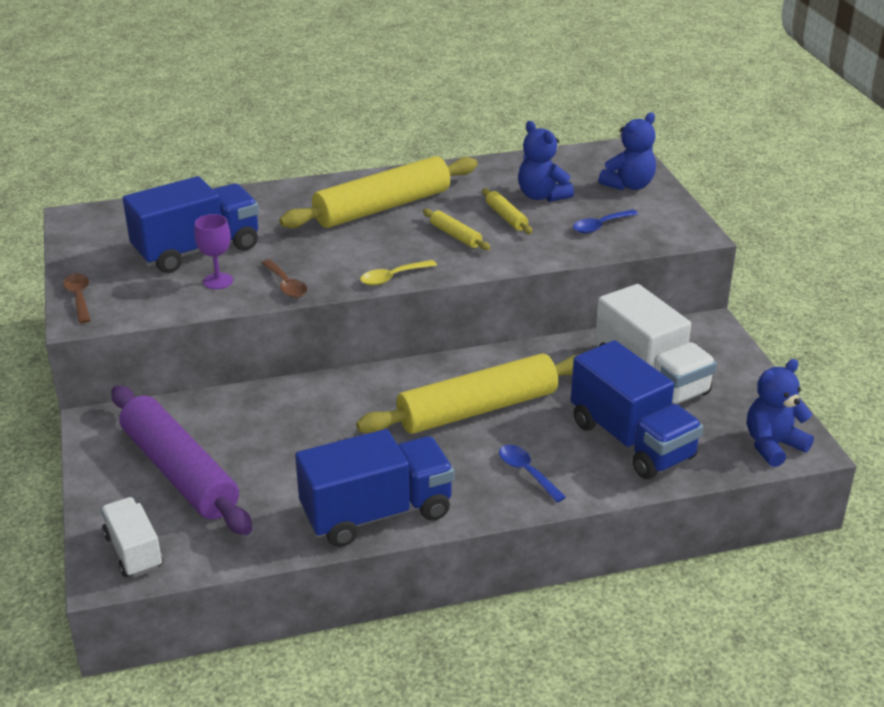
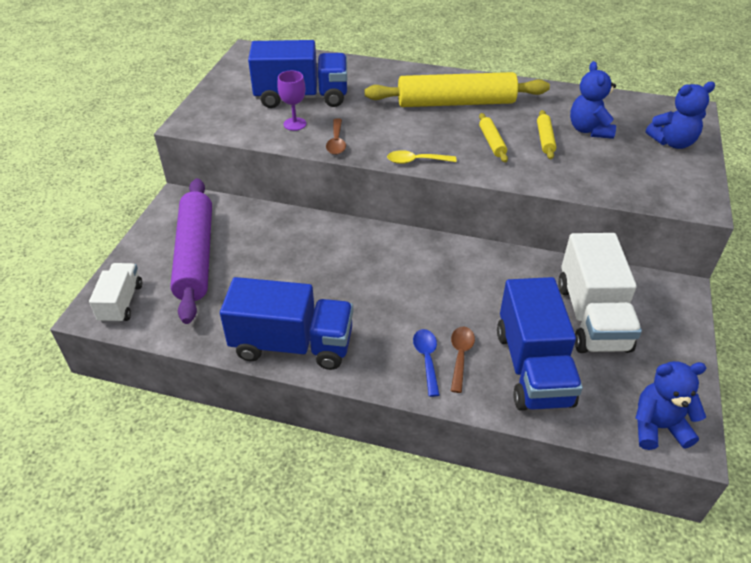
camera: 30 degrees right, 10 degrees up
(79, 298) = (201, 108): brown spoon -> brown spoon (460, 356)
(478, 409) = (431, 289): yellow rolling pin -> none
(600, 226) = (618, 171): blue spoon -> none

